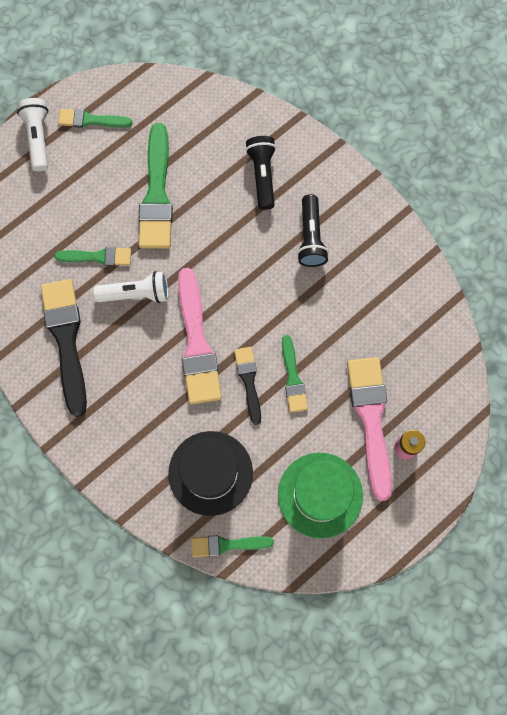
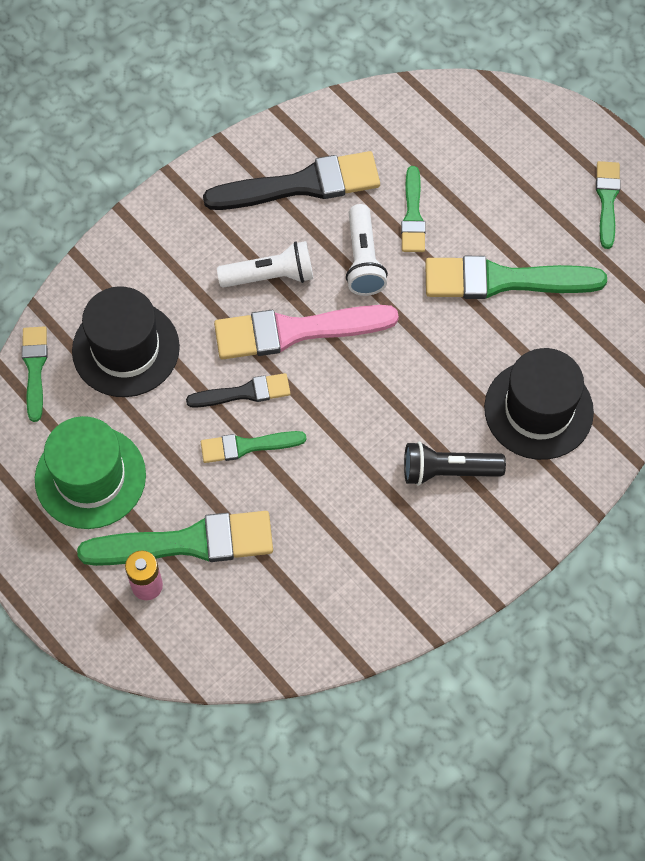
camera: 90 degrees right, 10 degrees down
(38, 138) = (576, 141): white flashlight -> white flashlight (270, 276)
(262, 175) = (538, 410): black flashlight -> black hat
(371, 420) = (187, 542): pink brush -> green brush

